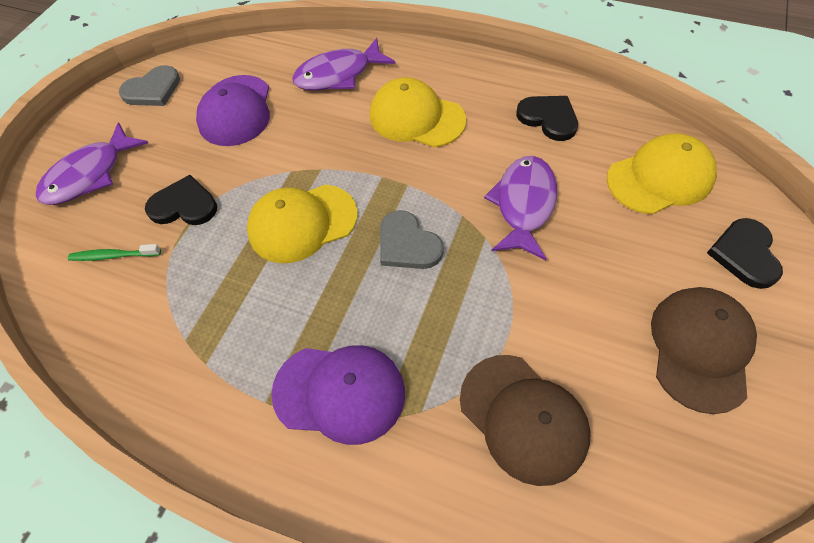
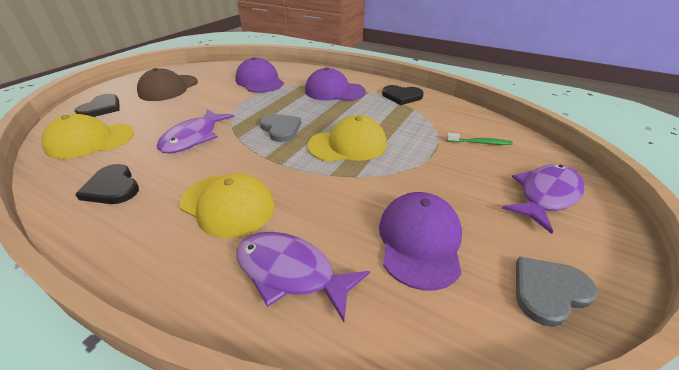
camera: 175 degrees left, 20 degrees down
(184, 205) = (441, 164): black heart -> black heart (402, 96)
(338, 75) = (291, 272): purple fish -> purple fish turned 135 degrees counterclockwise
(523, 417) = (259, 81): brown cap -> purple cap

